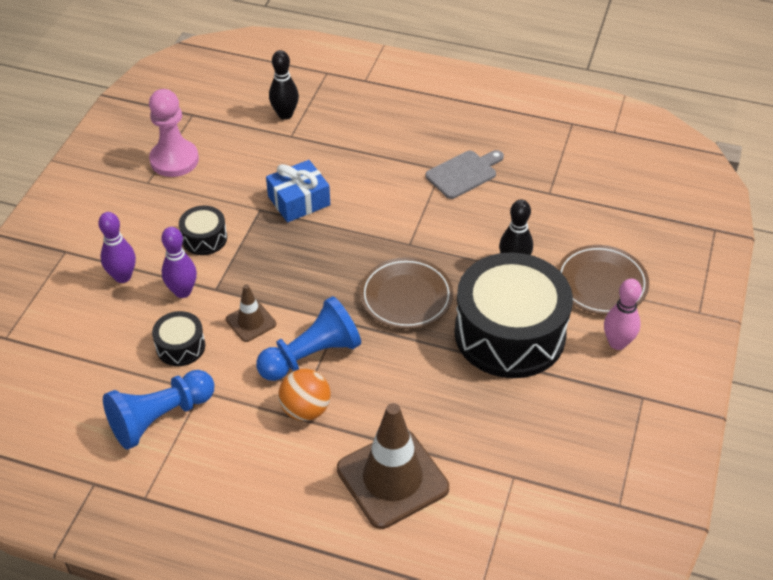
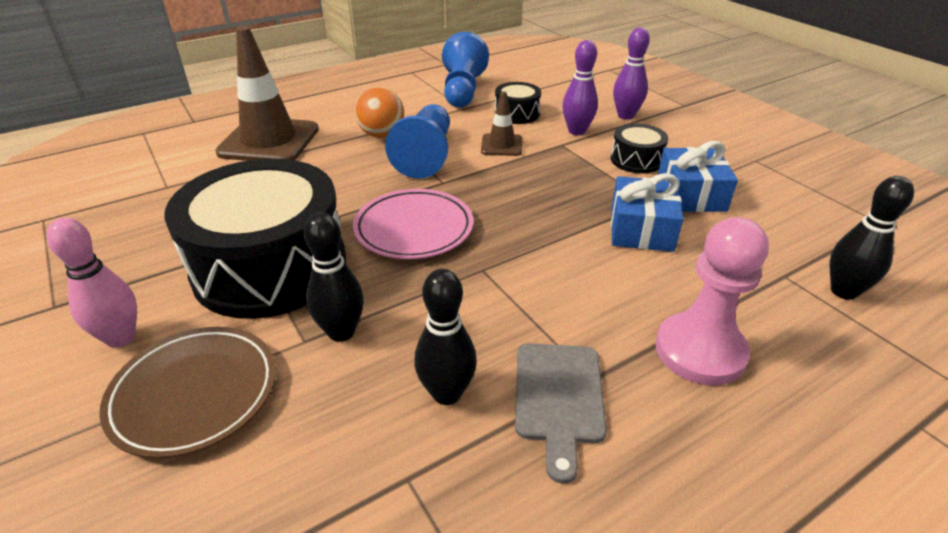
camera: 130 degrees right, 10 degrees down
(174, 160) = (786, 184): pink pawn -> pink pawn (700, 351)
(232, 195) = (690, 194): none -> blue gift
(406, 297) = (414, 229): brown plate -> pink plate
(502, 206) = (447, 393): none -> black bowling pin

